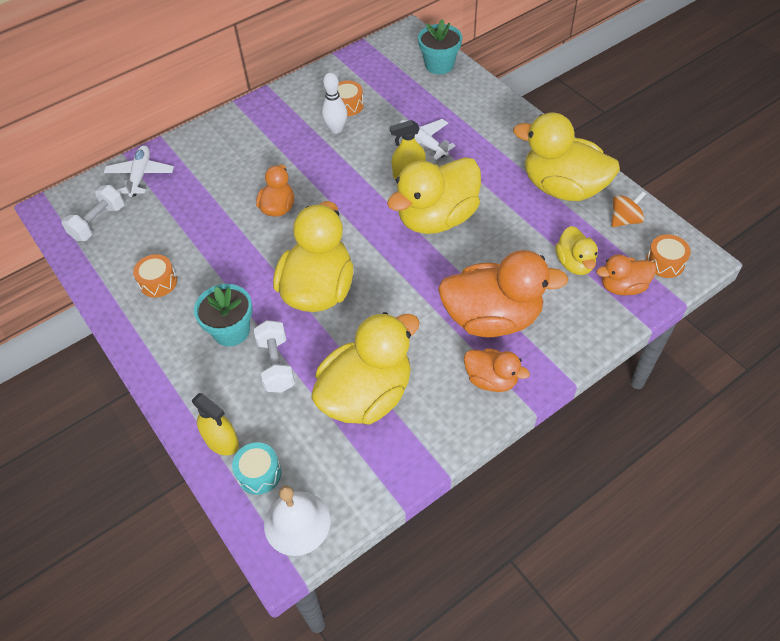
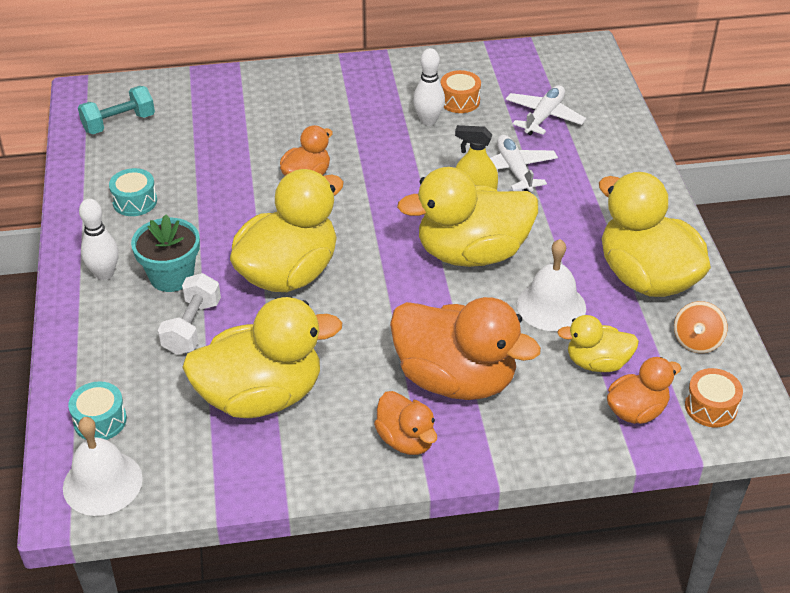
camera: 25 degrees right, 10 degrees down
(98, 222) = (119, 123): white dumbbell -> turquoise dumbbell
(140, 176) = (191, 94): white plane -> white plane (544, 117)
(158, 282) = (135, 201): orange drum -> turquoise drum
(176, 352) = (104, 274): none -> white bowling pin
(221, 441) = (87, 374): yellow spray bottle -> none
(439, 65) = (598, 94): turquoise flower pot -> none
(517, 235) = (551, 306): none -> white bell
(574, 263) = (597, 362): yellow duck -> yellow duck turned 75 degrees clockwise
(622, 287) = (636, 411): orange duck -> orange duck turned 135 degrees clockwise
(624, 220) = (697, 341): orange spinning top -> orange spinning top turned 120 degrees clockwise

